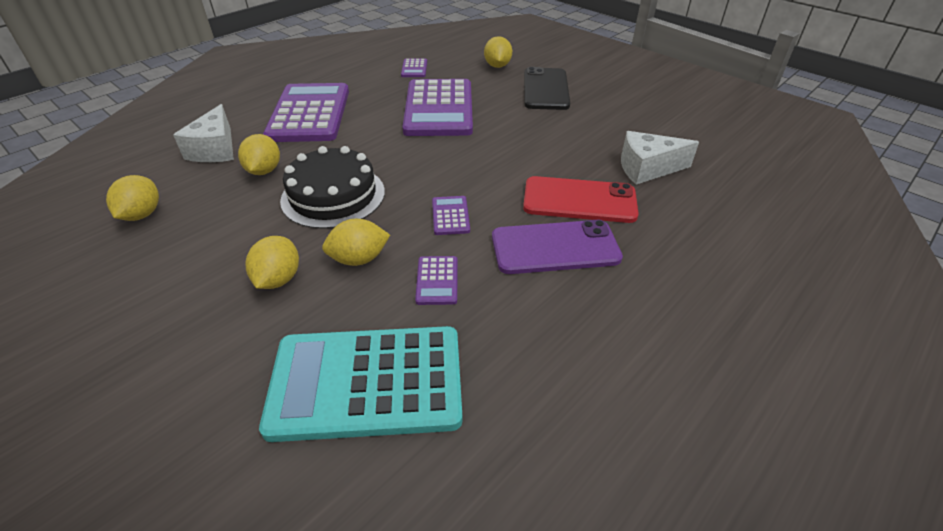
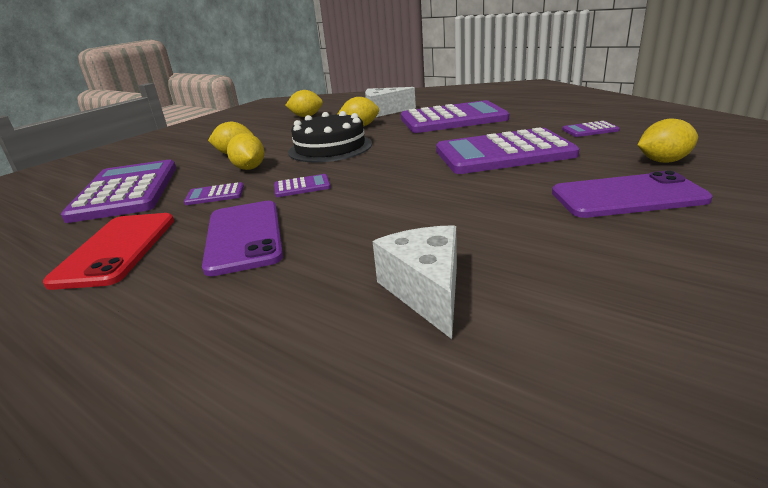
camera: 85 degrees right, 15 degrees down
(367, 382) = (126, 191): turquoise calculator -> purple calculator
(546, 89) = (627, 196): black phone -> purple phone
(579, 200) = (331, 243): red phone -> red phone (116, 249)

